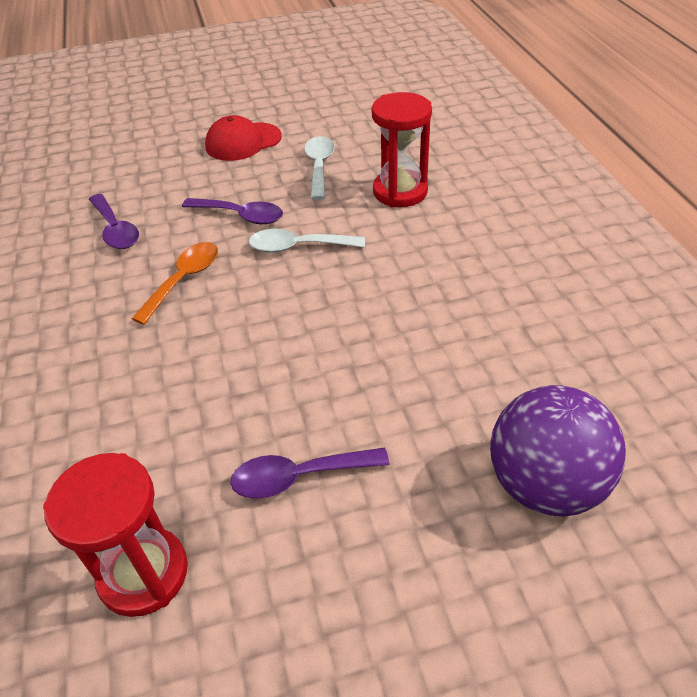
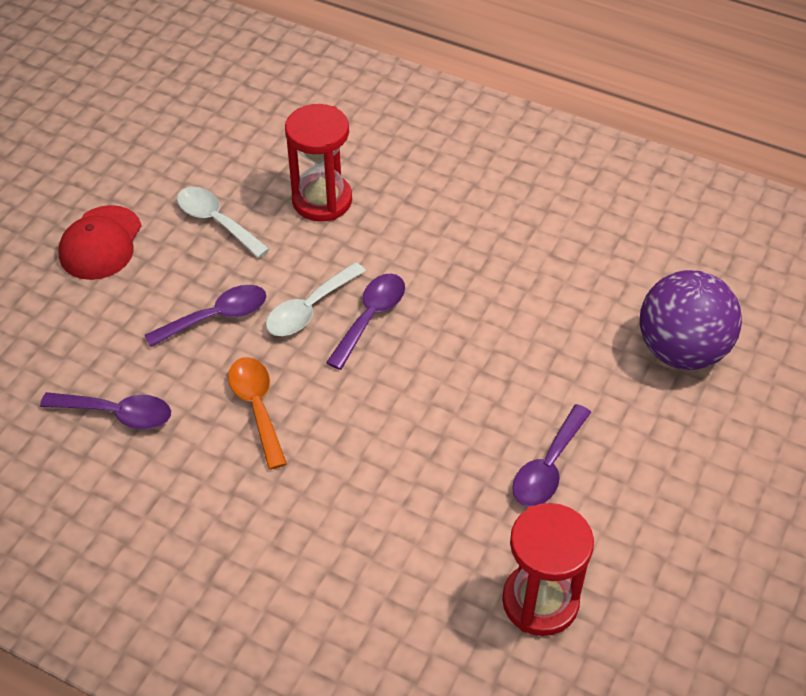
camera: 50 degrees left, 5 degrees up
(327, 278) = (370, 318): none -> purple spoon

